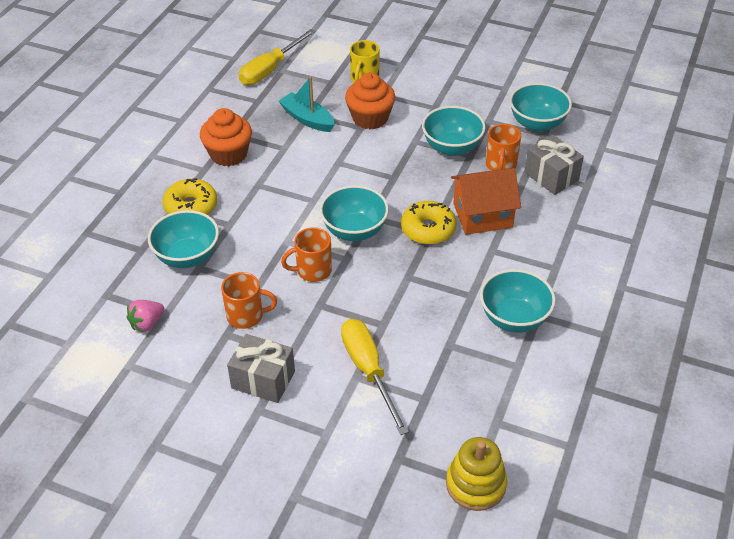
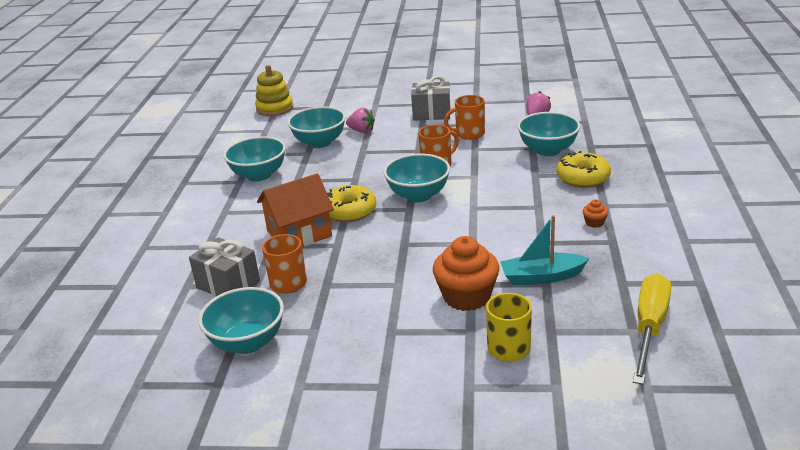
camera: 165 degrees right, 15 degrees down
(228, 154) = (594, 223): orange cupcake -> orange cupcake, size x0.43
(307, 119) = (542, 277): turquoise boat -> turquoise boat turned 150 degrees clockwise
(368, 371) = (361, 131): yellow screwdriver -> pink strawberry
(452, 148) = (351, 287): turquoise bowl -> turquoise bowl (319, 143)

